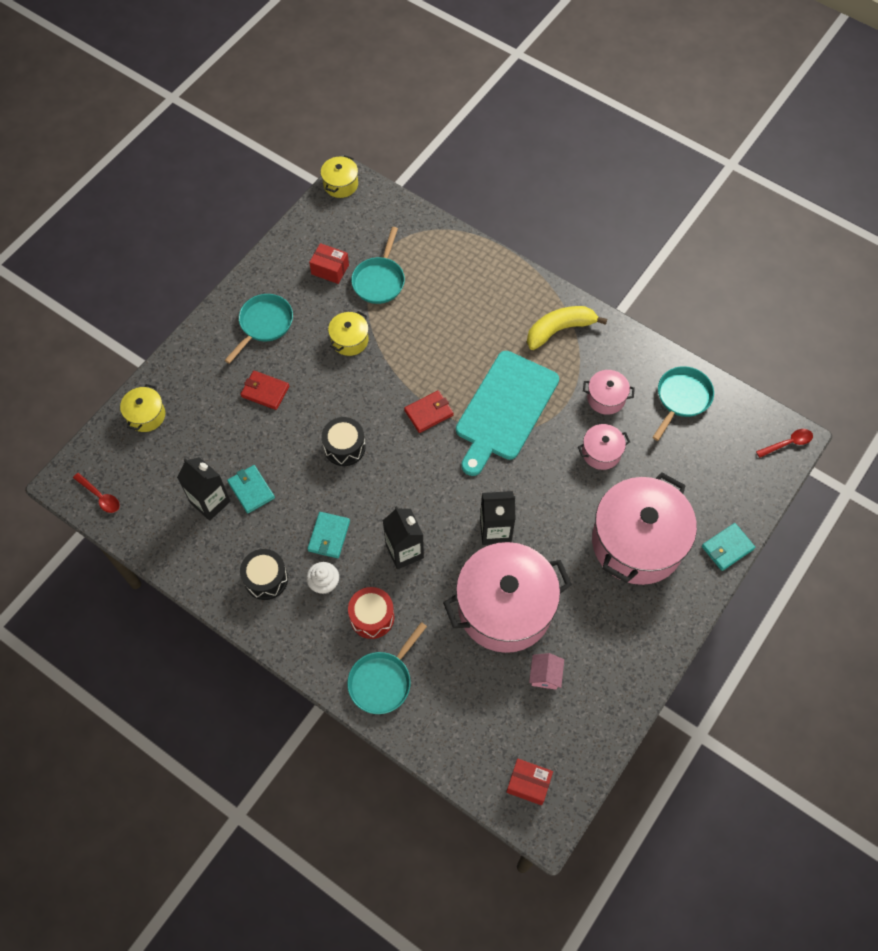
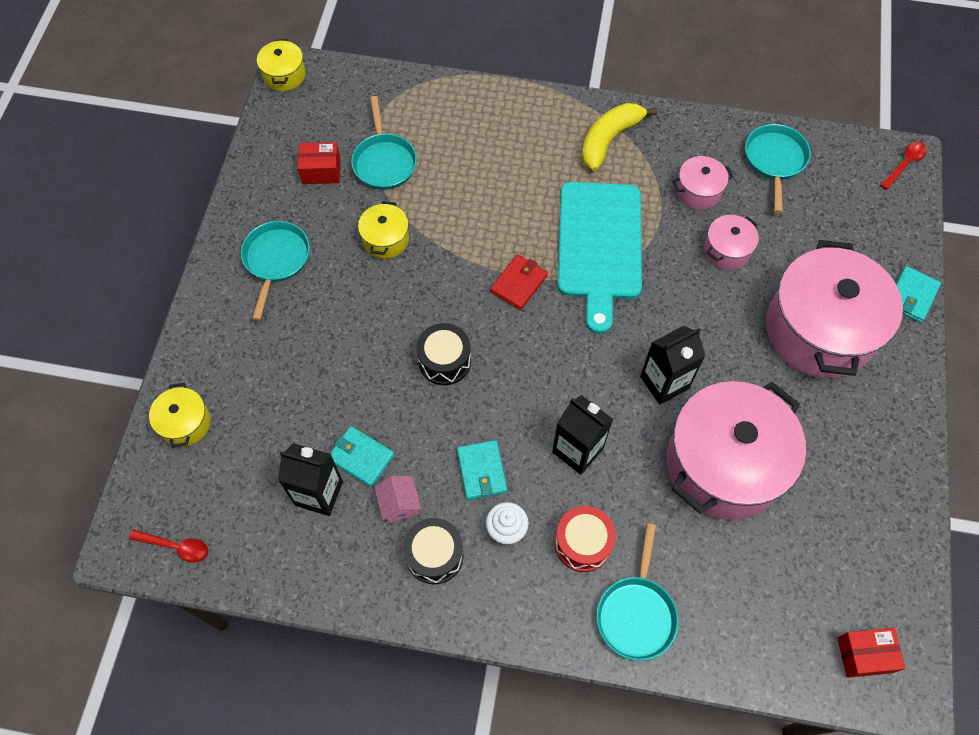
camera: 25 degrees left, 0 degrees up
(265, 391) = (317, 336): red wallet -> none
(545, 675) = (810, 520): pink house -> pink house (399, 504)

